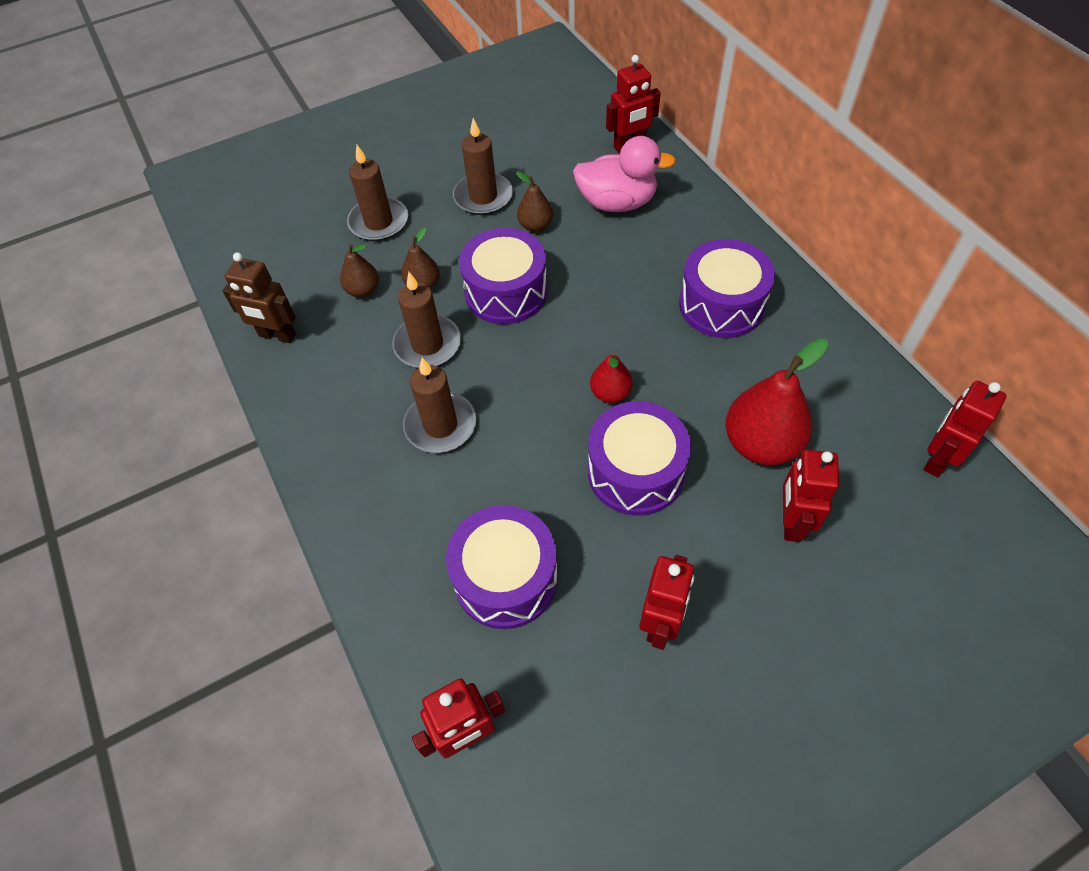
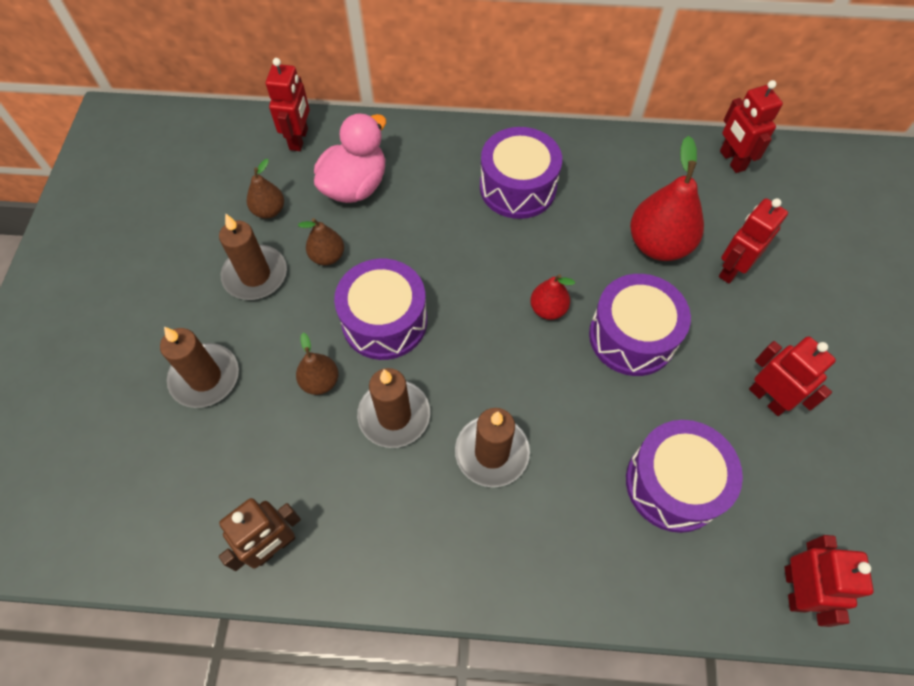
camera: 60 degrees left, 5 degrees up
(363, 290) = (282, 436): brown pear -> brown pear (269, 211)
(791, 522) = (732, 269): red robot -> red robot turned 90 degrees clockwise

